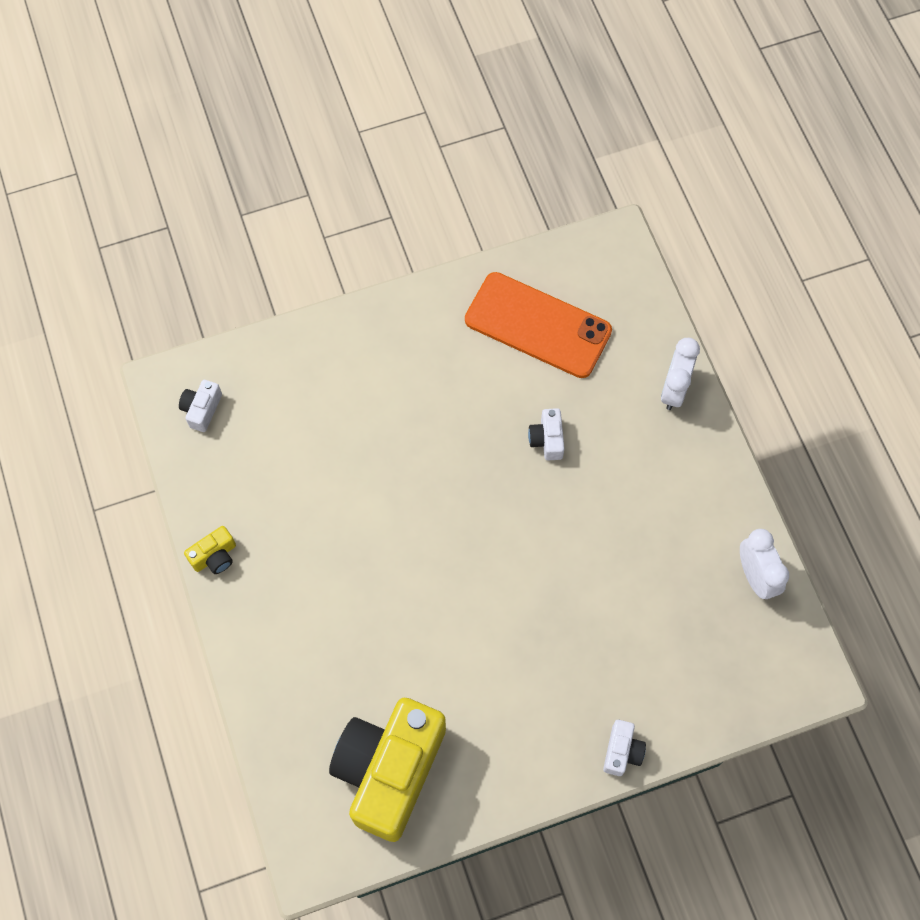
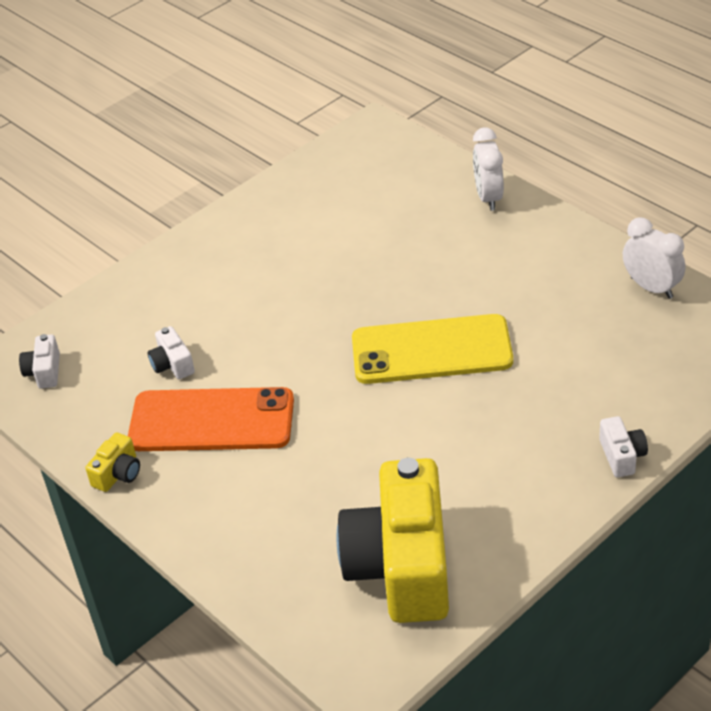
camera: 20 degrees left, 25 degrees down
(528, 551) = (431, 350): none -> yellow phone
(537, 325) = (337, 201): orange phone -> orange phone (211, 421)
(547, 439) = (396, 270): white camera -> white camera (172, 364)

